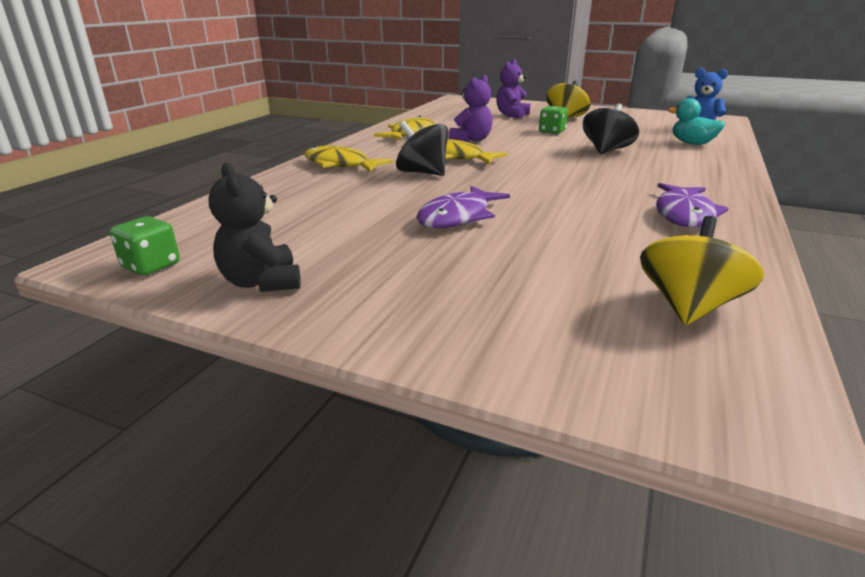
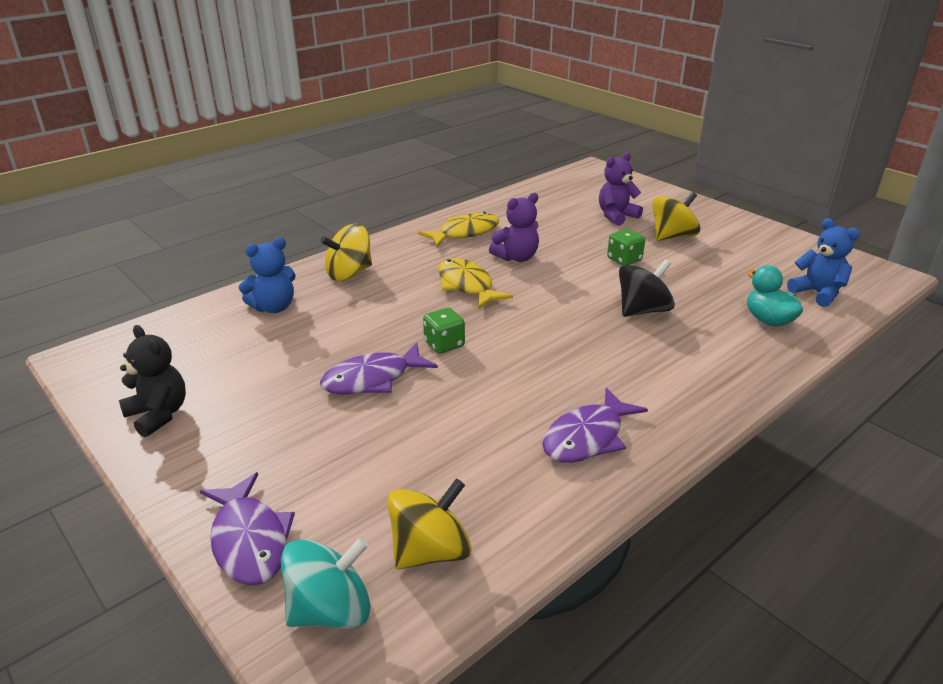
camera: 25 degrees right, 5 degrees up
(151, 266) = (106, 373): green dice -> green dice (444, 344)
(262, 282) = (158, 414): black teddy bear -> black teddy bear turned 135 degrees clockwise
(294, 193) = (274, 307): none -> blue teddy bear
(340, 165) = (349, 273): yellow fish -> yellow spinning top
(422, 173) = (409, 304): black spinning top -> none
(508, 348) = (249, 540): none -> purple fish
(674, 375) = (330, 610): none -> turquoise spinning top

